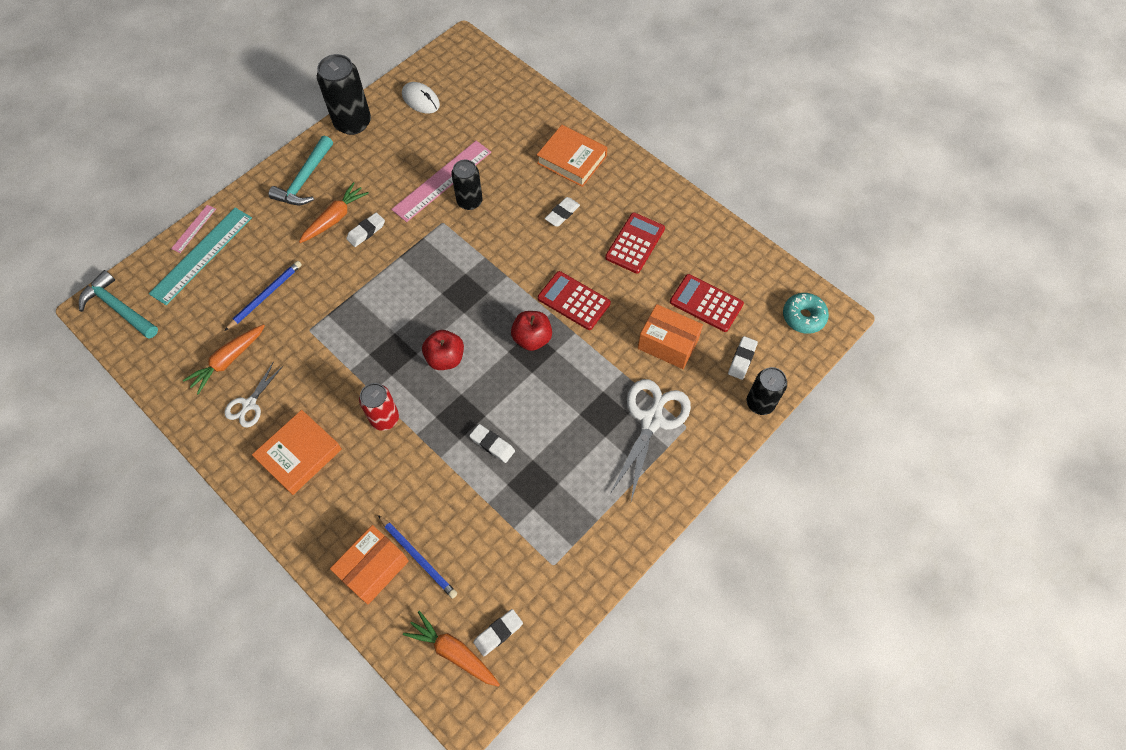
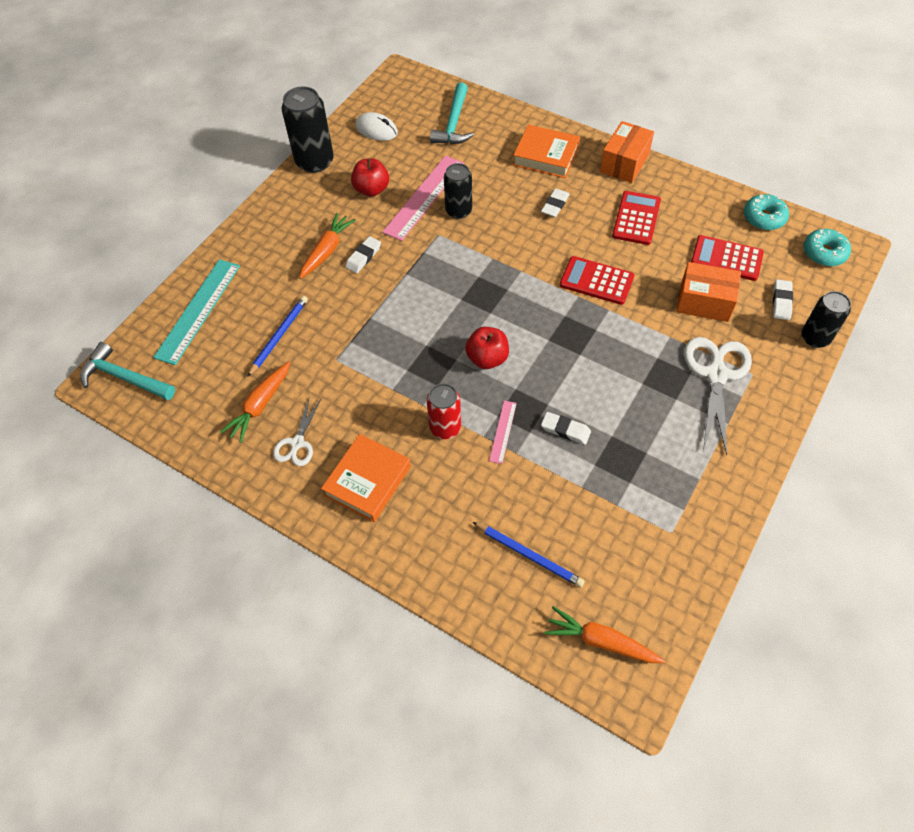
camera: 10 degrees left, 5 degrees down
(194, 228) = (181, 287): pink ruler -> pink ruler (503, 431)
(305, 180) = (283, 221): turquoise hammer -> turquoise hammer (454, 123)
(374, 568) = (486, 577): orange box -> orange box (624, 163)
(498, 633) = (640, 611): white eraser -> none
(532, 338) = (568, 323): red apple -> red apple (371, 189)
(759, 267) = (764, 218): none -> turquoise donut

